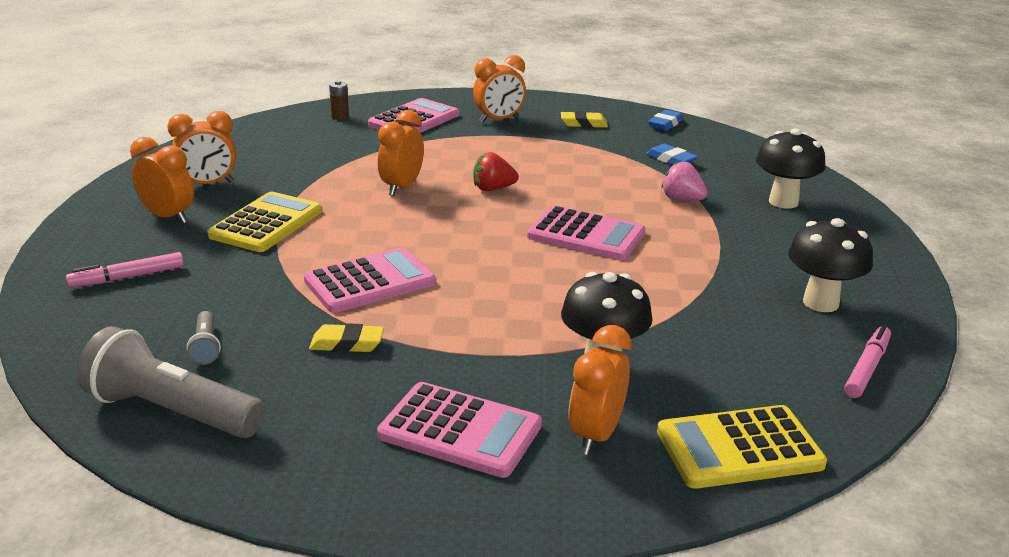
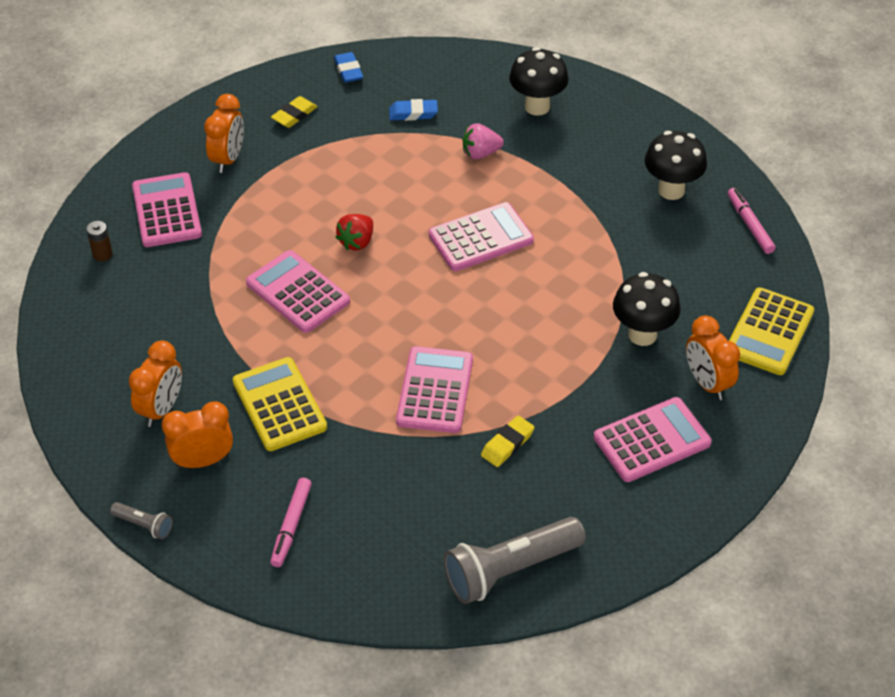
camera: 50 degrees left, 20 degrees up
(206, 347) = (442, 520): grey flashlight -> grey flashlight (144, 525)
(402, 187) = (298, 292): orange clock -> pink calculator

